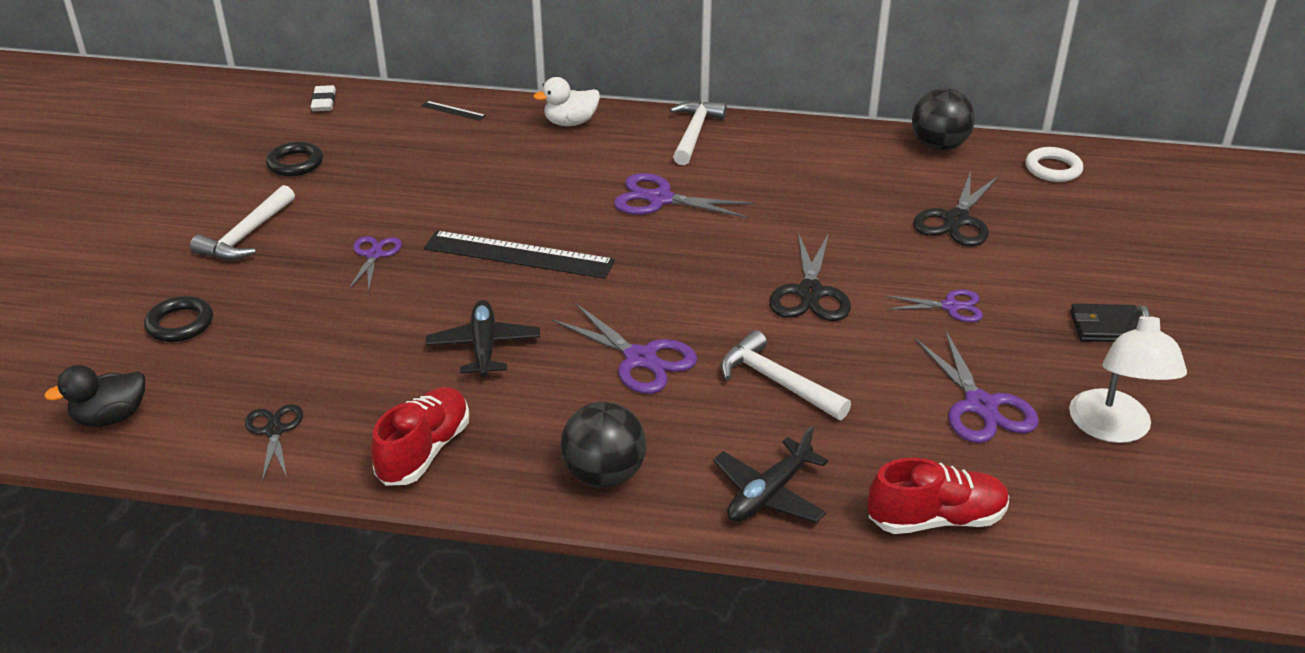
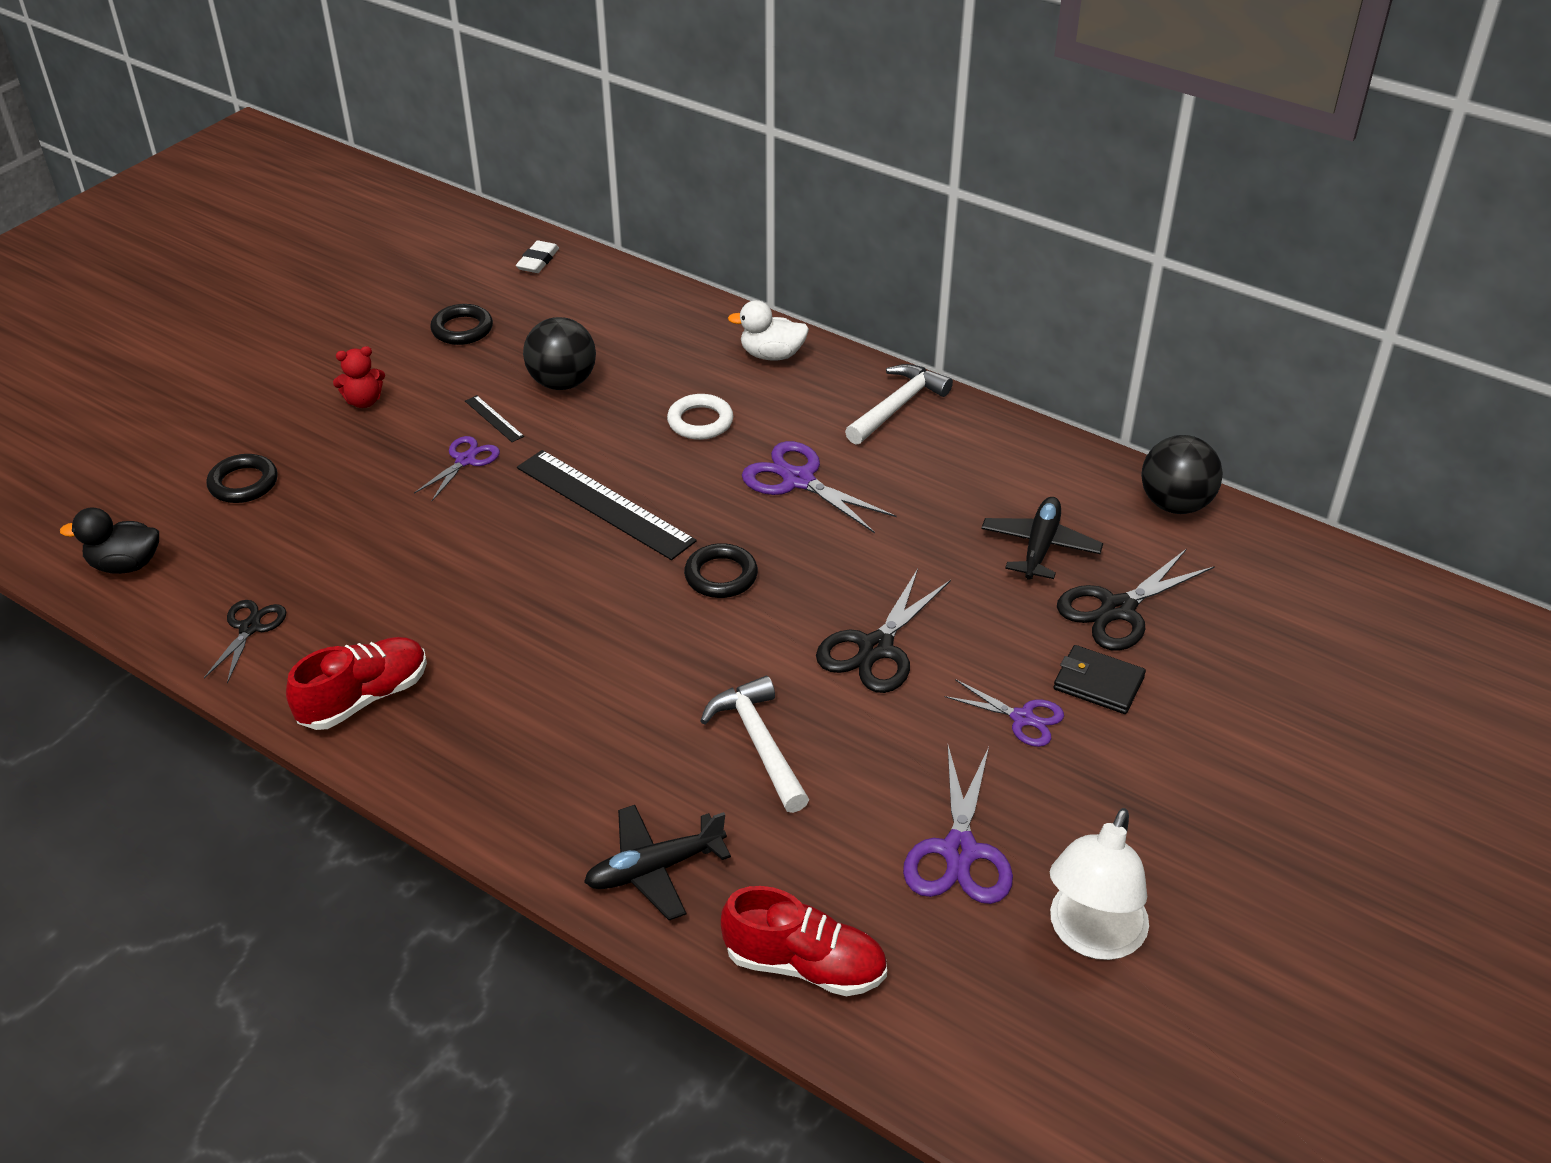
camera: 25 degrees right, 5 degrees up
(247, 235) = (364, 401): white hammer -> red teddy bear
(453, 111) = (659, 306): black ruler -> black ruler (494, 418)
(484, 347) = (497, 601): black plane -> black plane (1040, 547)
(604, 475) = (510, 786): black ball -> black ball (562, 382)
(640, 359) = (639, 667): purple scissors -> none
(653, 278) = (721, 576): none -> black ring
(1053, 169) = (1296, 577): white ring -> white ring (700, 421)
(1107, 327) = (1190, 807): black wallet -> black wallet (1098, 683)

